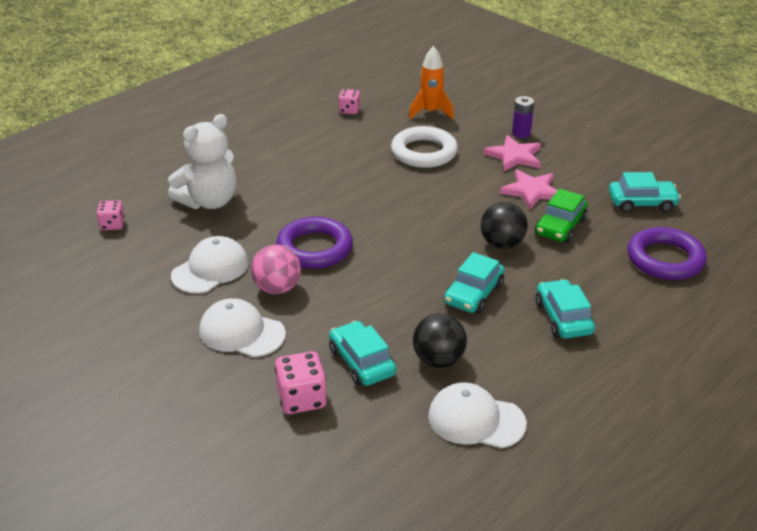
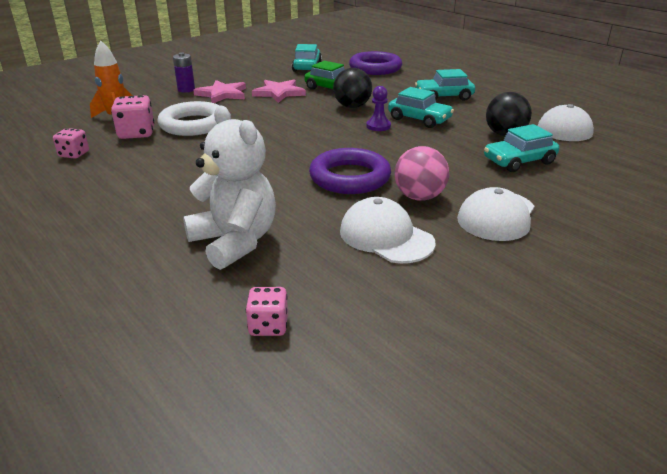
camera: 85 degrees left, 5 degrees down
(301, 399) = (578, 186): pink dice -> pink dice (136, 133)
(444, 264) = (378, 126): none -> purple pawn

